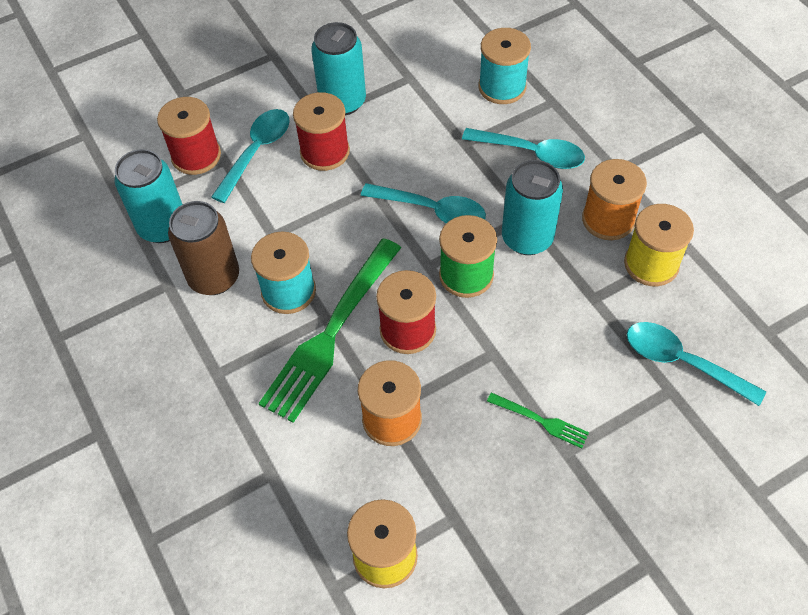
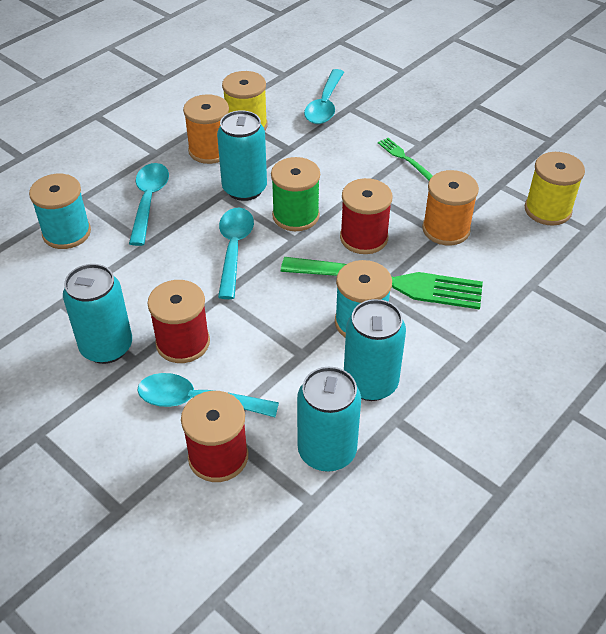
camera: 110 degrees left, 10 degrees down
(214, 277) = (370, 383): brown can -> turquoise can
(540, 420) = (404, 158): green fork -> green fork turned 45 degrees counterclockwise

